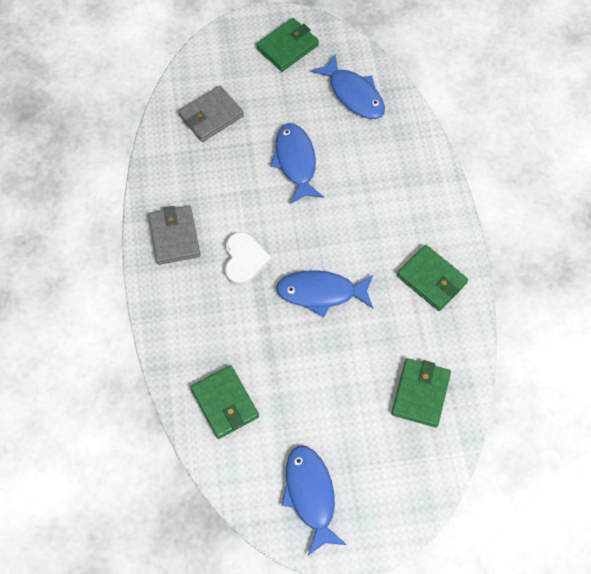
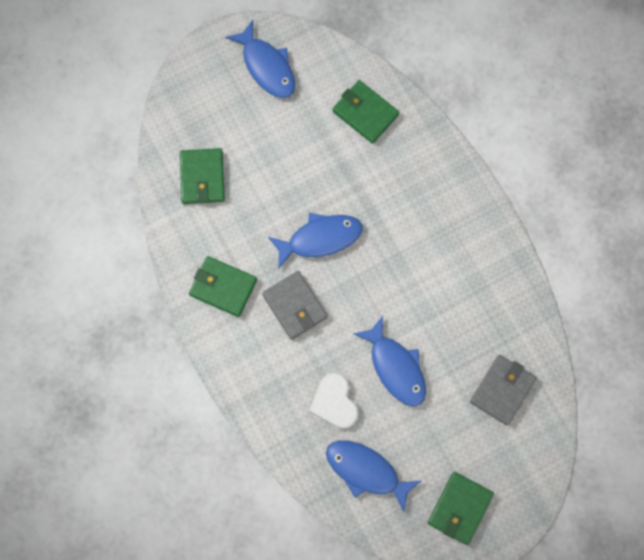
camera: 160 degrees right, 10 degrees up
(174, 237) = (477, 246): grey wallet -> grey wallet (295, 306)
(244, 260) = (402, 246): white heart -> white heart (334, 402)

